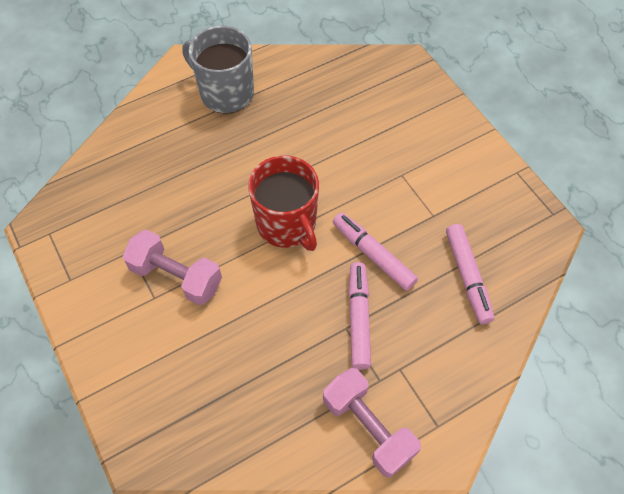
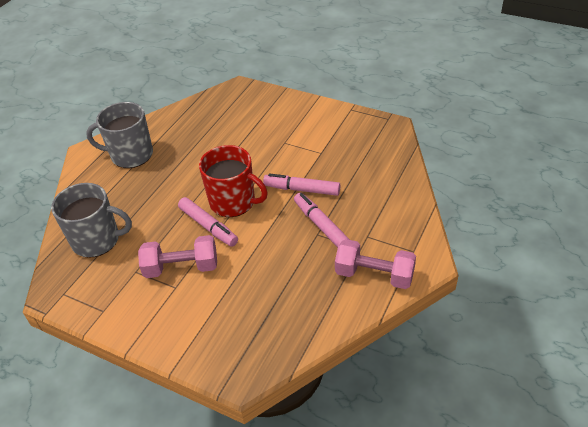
camera: 30 degrees left, 15 degrees down
(121, 187) = (97, 240): none -> grey mug
(467, 277) = (366, 171): pink marker -> pink marker (208, 226)

